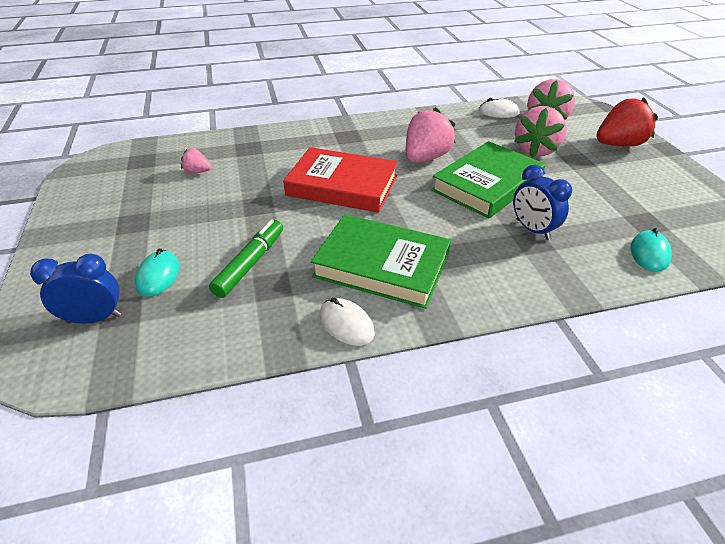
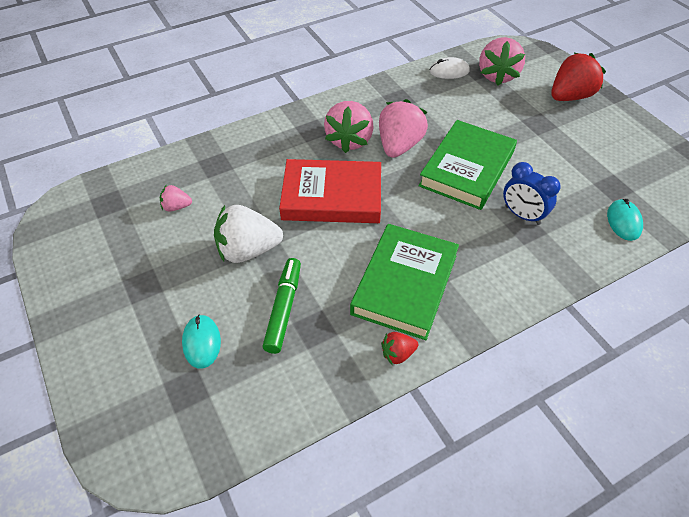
camera: 15 degrees left, 10 degrees up
(94, 318) = (165, 403): blue clock -> none
(242, 213) = (248, 250): none -> white strawberry
(346, 324) = (398, 354): white mouse -> red strawberry
(382, 265) = (405, 284): green book -> green book turned 75 degrees counterclockwise
(536, 150) = (498, 117): pink strawberry -> pink strawberry (349, 140)

